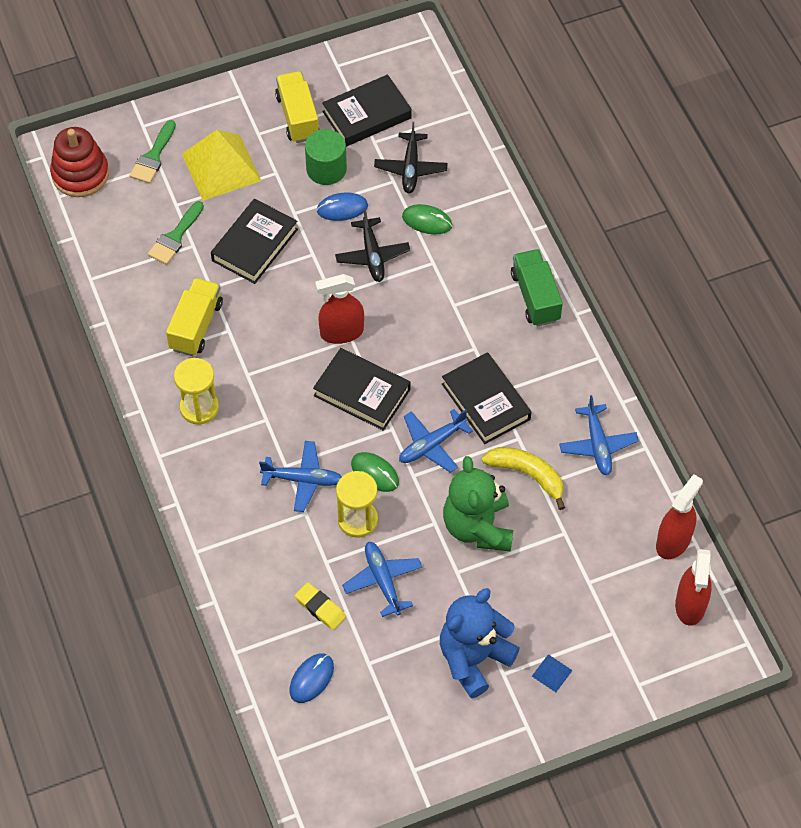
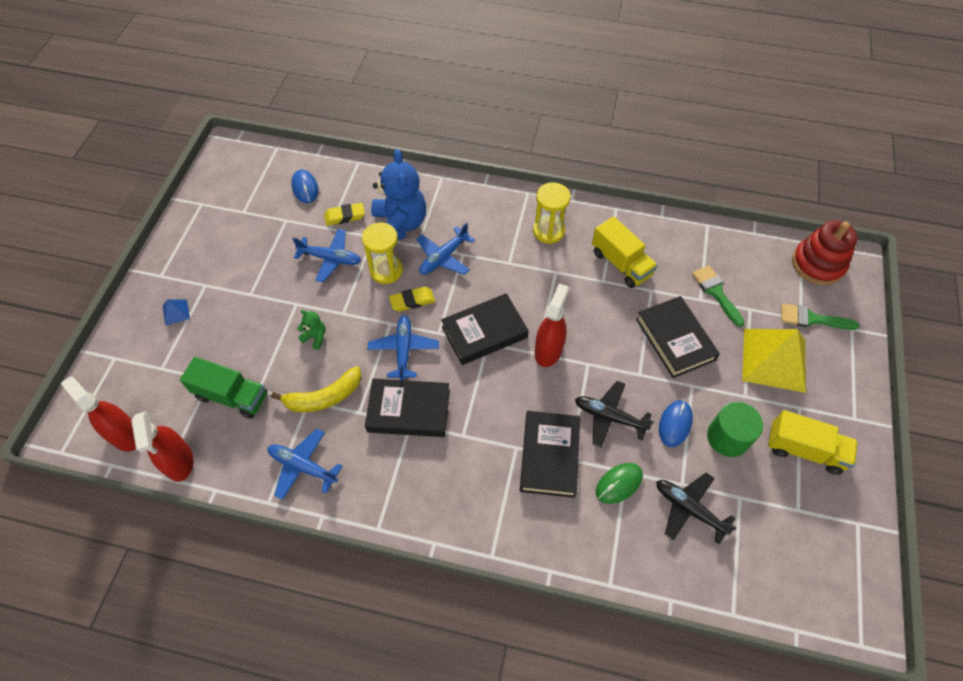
camera: 125 degrees right, 0 degrees up
(153, 157) = (811, 319): green brush -> green brush turned 45 degrees counterclockwise
(367, 115) = (777, 511): black book -> black book (549, 456)
(375, 473) = (412, 301): green mouse -> yellow eraser
(474, 658) = (231, 275): blue teddy bear -> blue teddy bear (399, 225)
(478, 527) = (315, 337): green teddy bear -> green teddy bear, size x0.43
(535, 297) = (476, 520): green truck -> green truck (232, 396)

